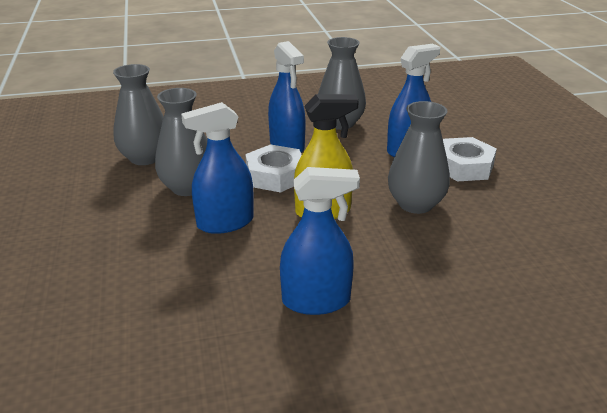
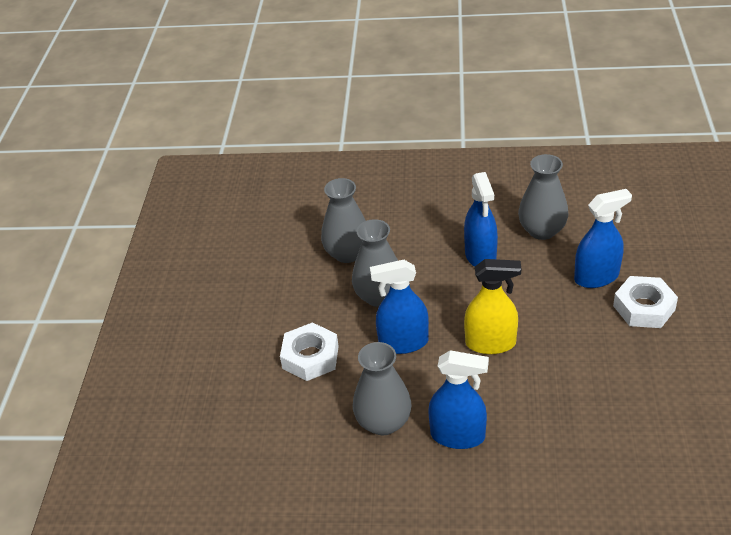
camera: 20 degrees right, 10 degrees up
(275, 175) = (459, 293): white nut -> white nut (310, 357)
(415, 204) = (577, 348): grey vase -> grey vase (383, 422)

